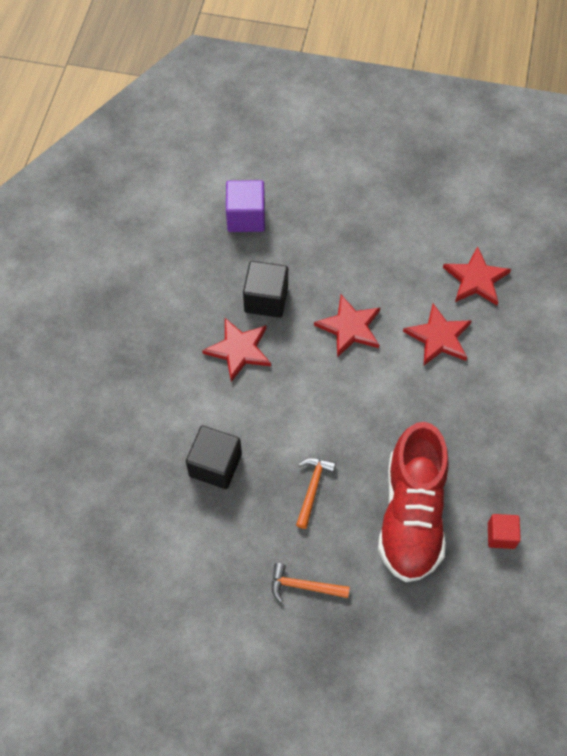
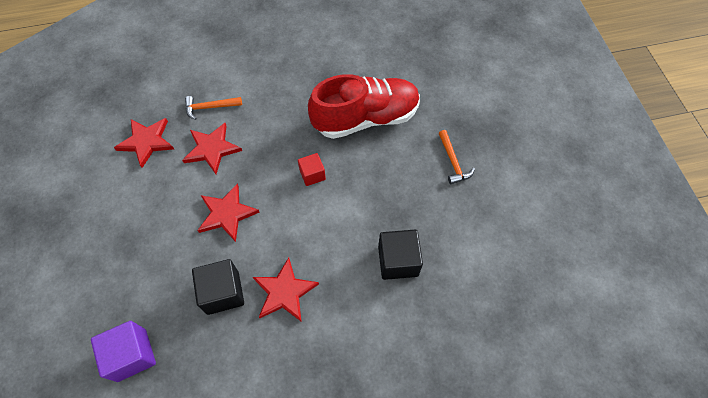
camera: 115 degrees left, 0 degrees up
(312, 488) = (379, 185): orange hammer -> orange hammer (210, 107)
(501, 535) = (353, 67): red cube -> red cube (312, 174)

